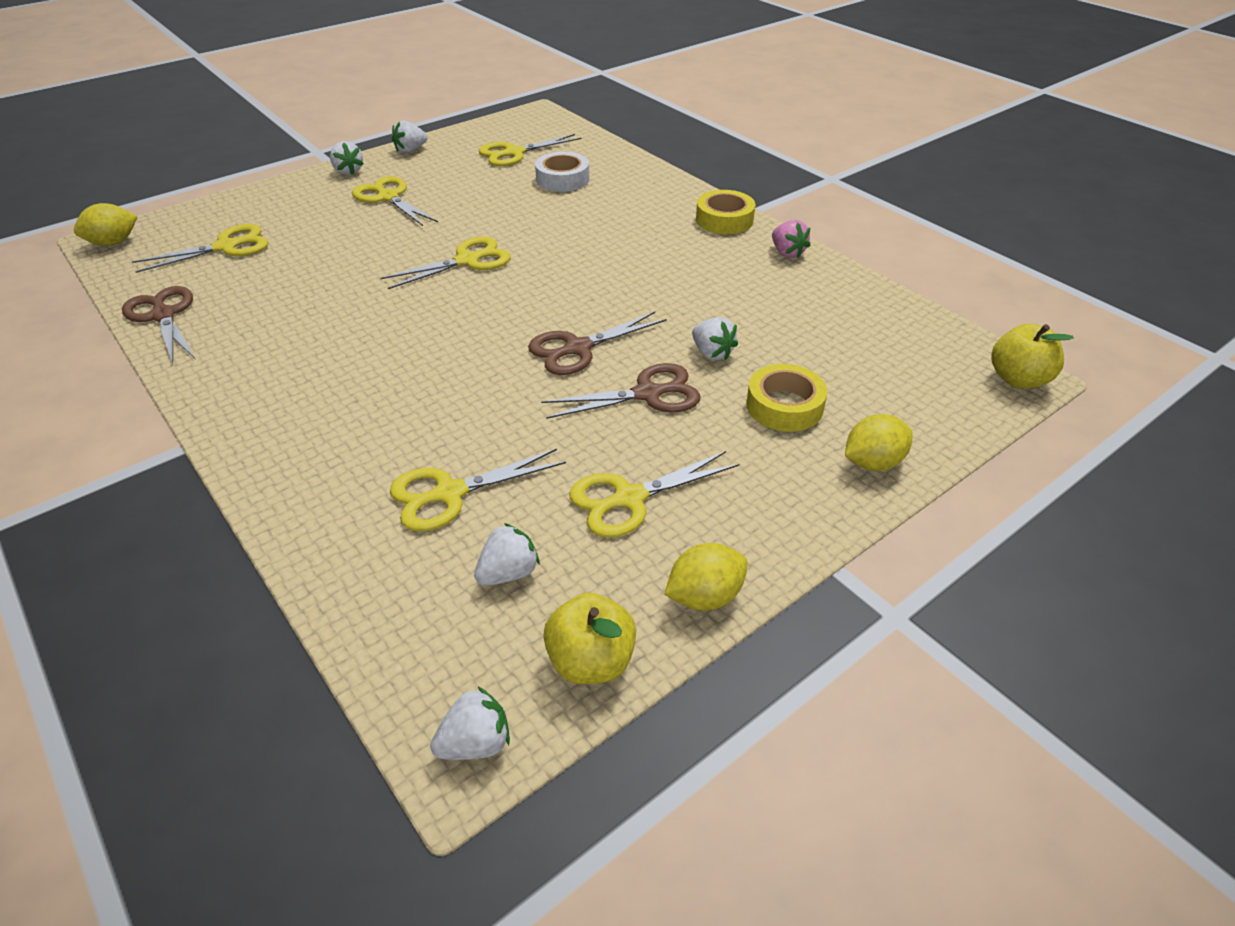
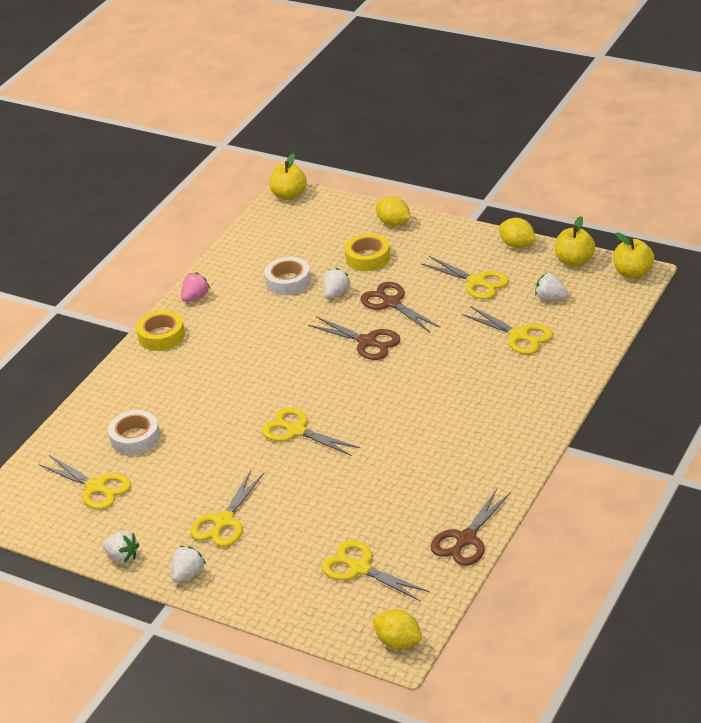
camera: 110 degrees left, 5 degrees down
(475, 743) = (632, 273): white strawberry -> yellow apple
(772, 323) = (288, 281): none -> white tape

